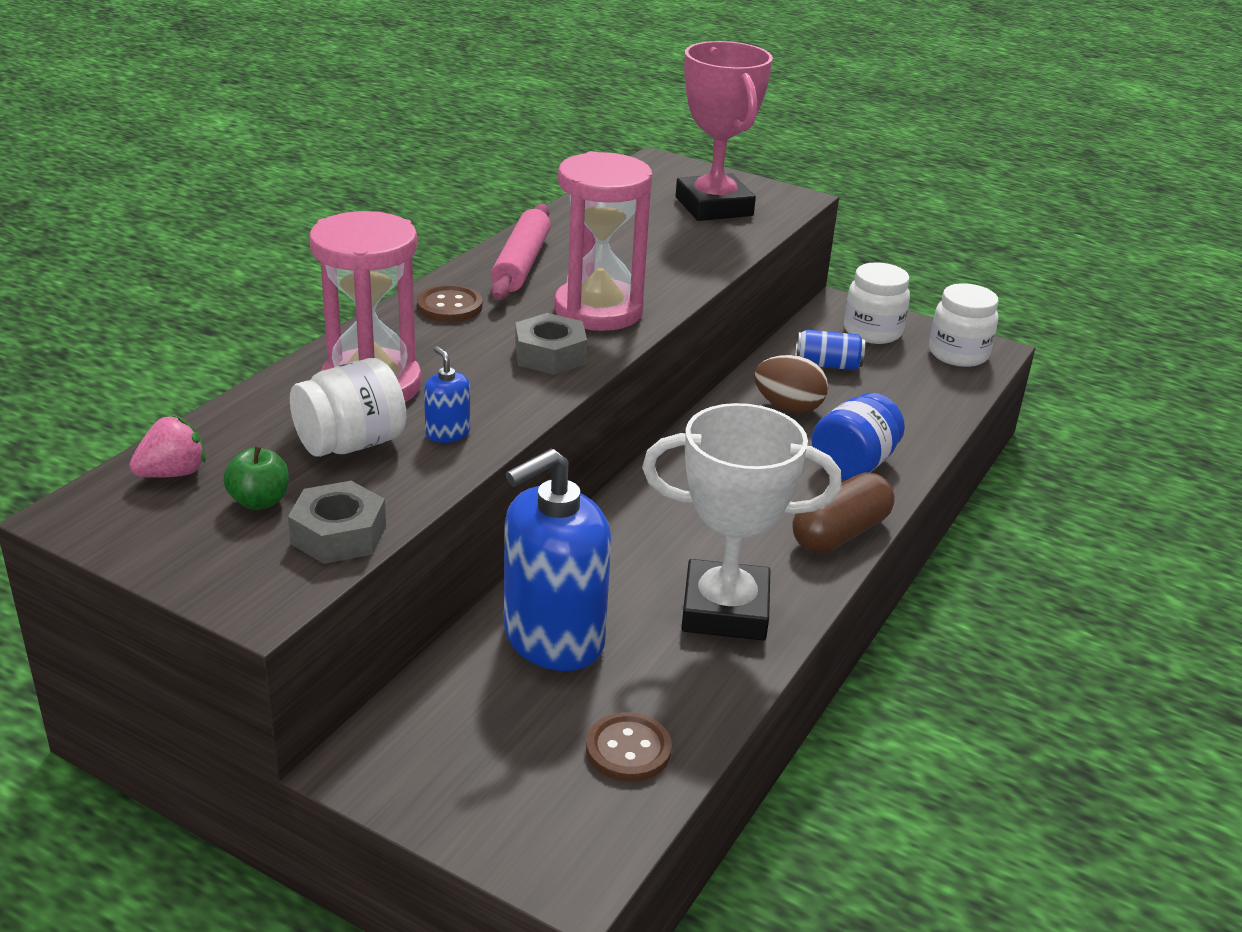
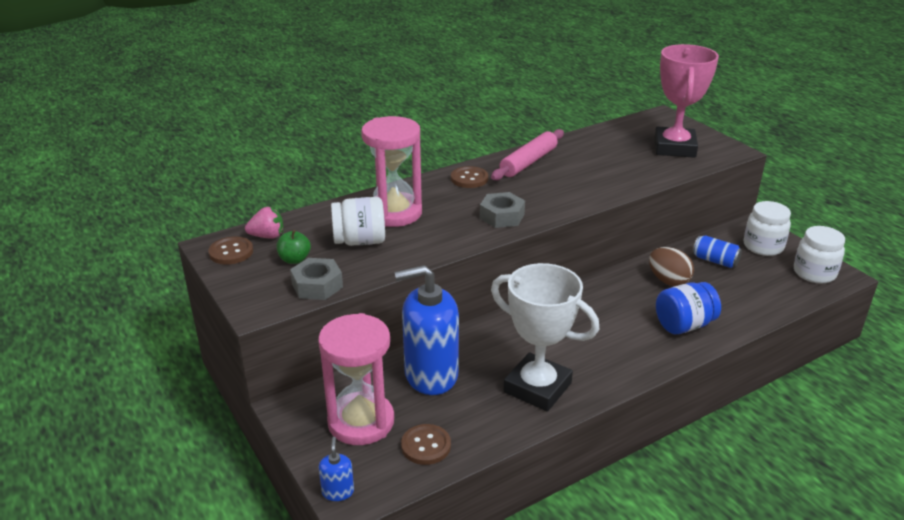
camera: 30 degrees right, 0 degrees up
(125, 517) = (231, 252): none -> brown button
(447, 433) = (412, 247): blue soap dispenser -> blue soap dispenser (338, 492)
(598, 311) = (550, 197): pink hourglass -> pink hourglass (361, 422)
(840, 533) = (642, 363): brown capsule -> none

